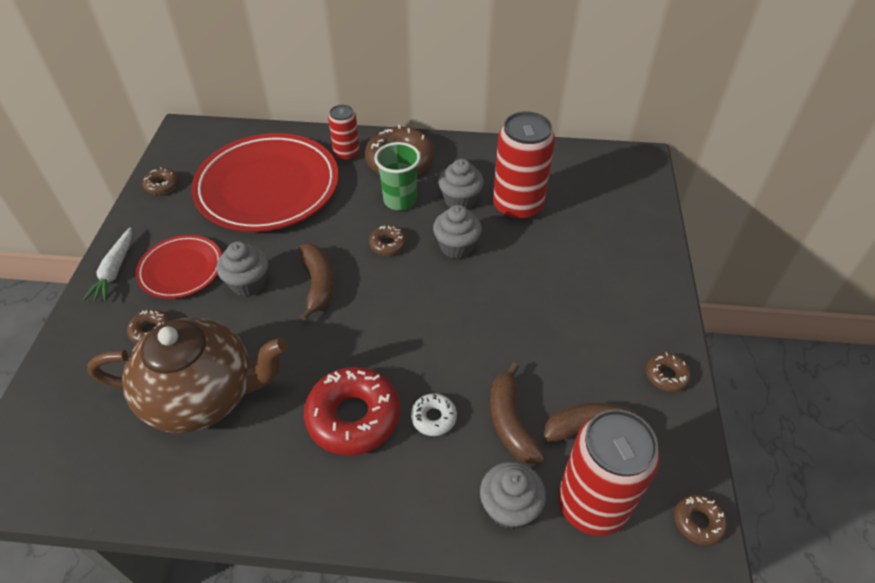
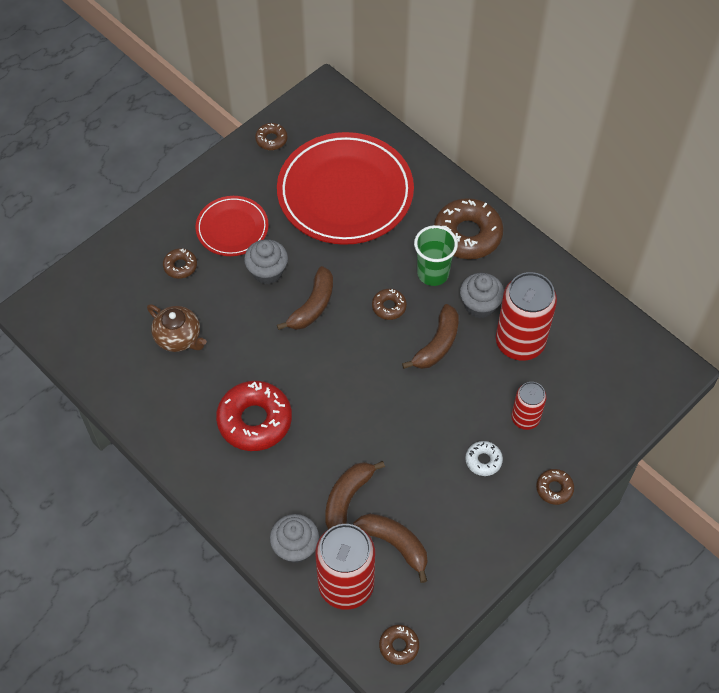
camera: 40 degrees right, 10 degrees up
(114, 270) = (190, 199): white carrot -> none
(203, 395) = (179, 338): brown teapot -> brown teapot, size x0.53
(347, 154) = (431, 199): red can -> red can (525, 418)
(433, 418) = (302, 459): white donut -> white donut (483, 460)
(456, 247) = (437, 344): grey cupcake -> brown banana
(666, 375) = (484, 550): brown donut -> brown donut (554, 489)

